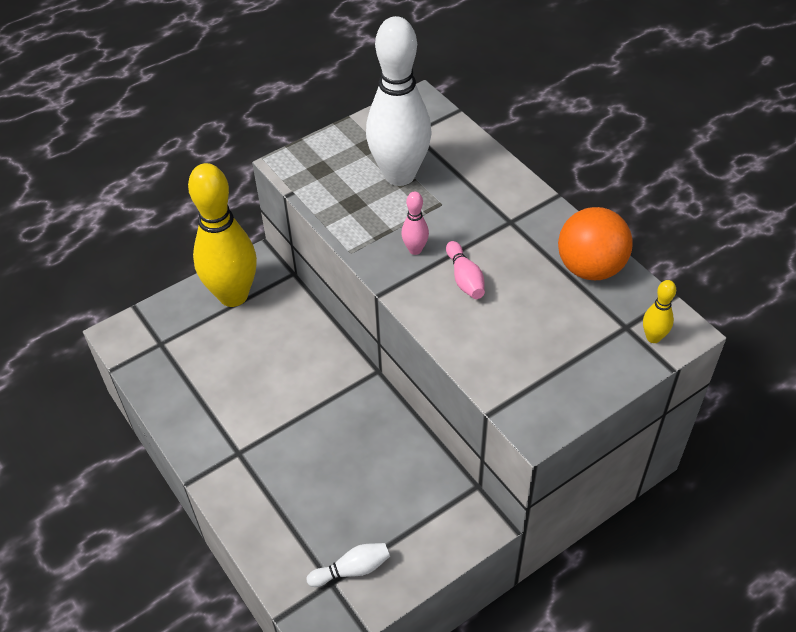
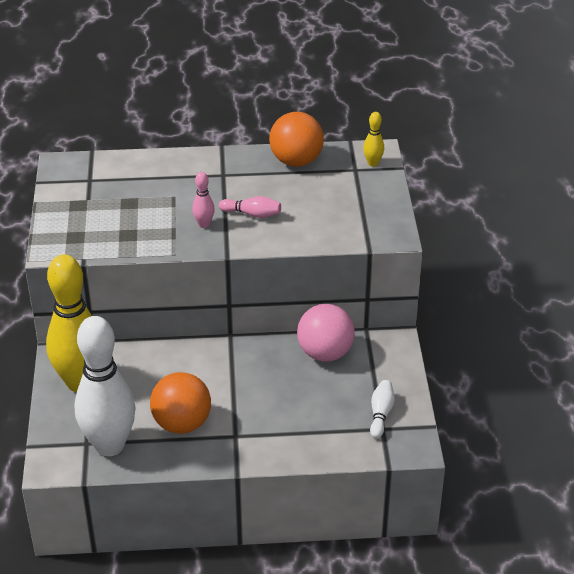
camera: 60 degrees left, 10 degrees down
(228, 400) = (182, 423): none -> orange ball
(399, 175) = (125, 203): white bowling pin -> white bowling pin (109, 445)
(410, 467) = (325, 353): none -> pink ball

